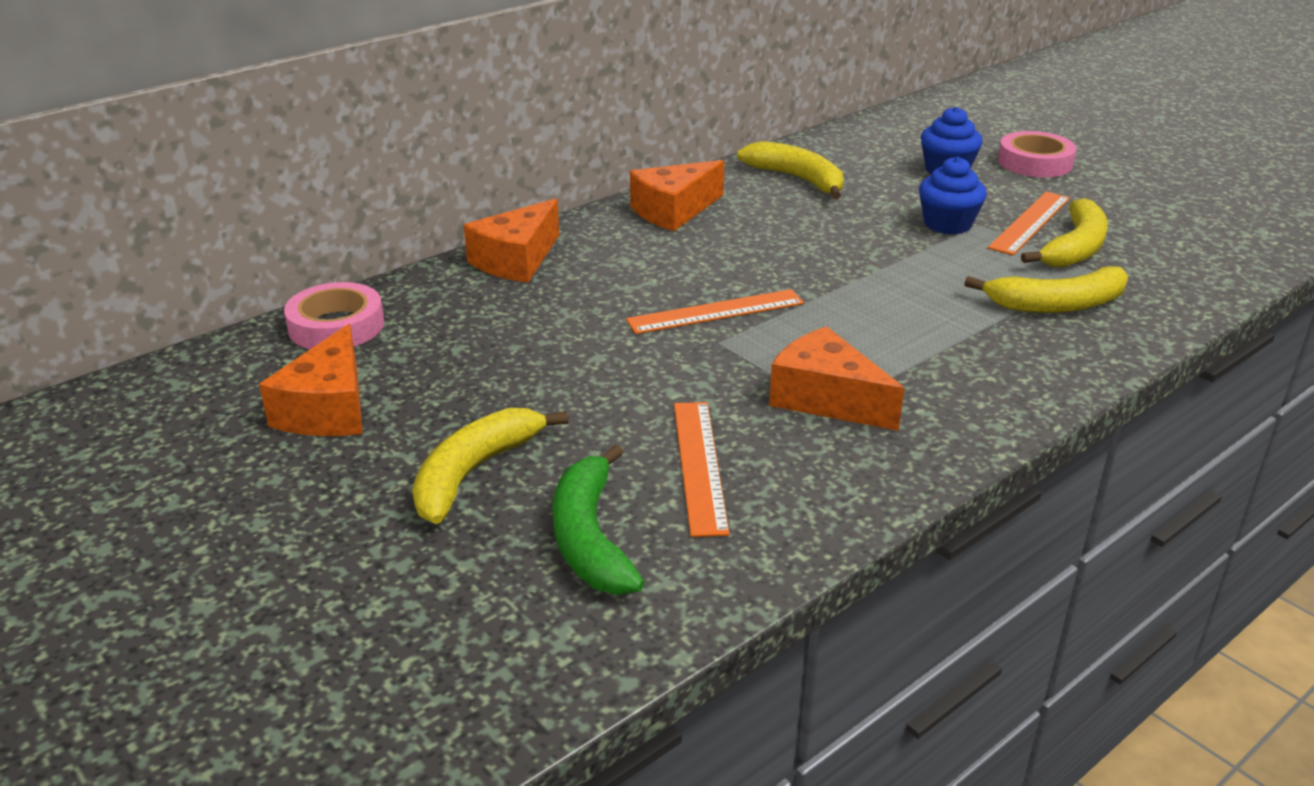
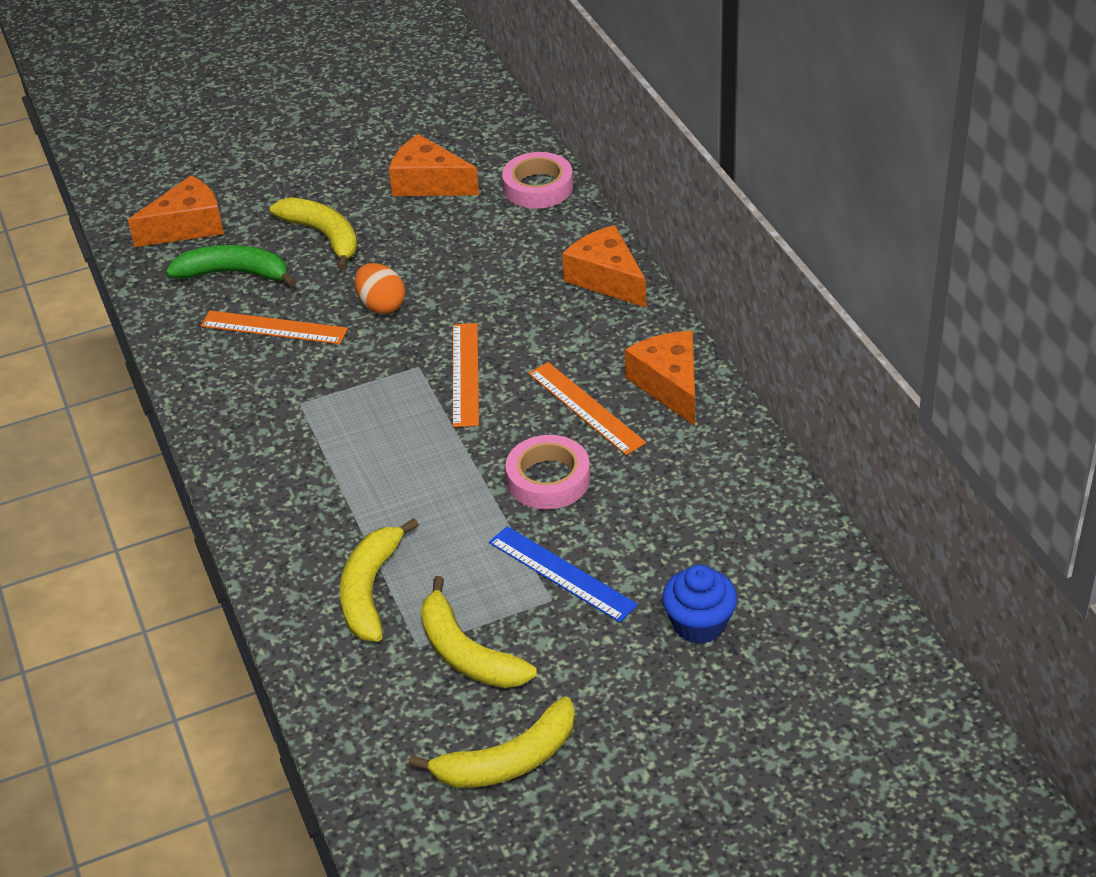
camera: 110 degrees right, 10 degrees up
(617, 390) = (381, 305): none -> orange egg
(798, 179) = (715, 491): yellow banana -> yellow banana (508, 761)
(826, 399) = (312, 404): orange cheese -> orange cheese (187, 226)
(947, 224) = (561, 573): blue cupcake -> blue ruler
(1030, 222) = (538, 642): orange ruler -> orange ruler (585, 408)
(1035, 162) = (694, 717): pink tape -> pink tape (548, 479)

